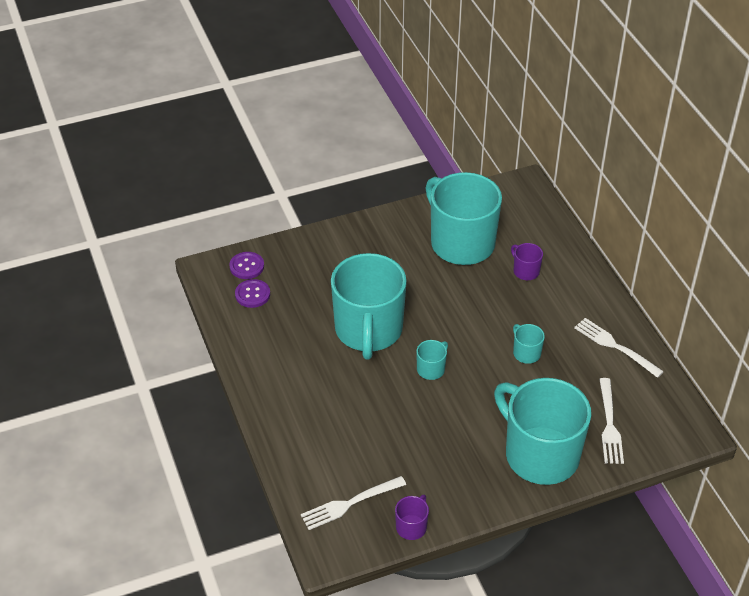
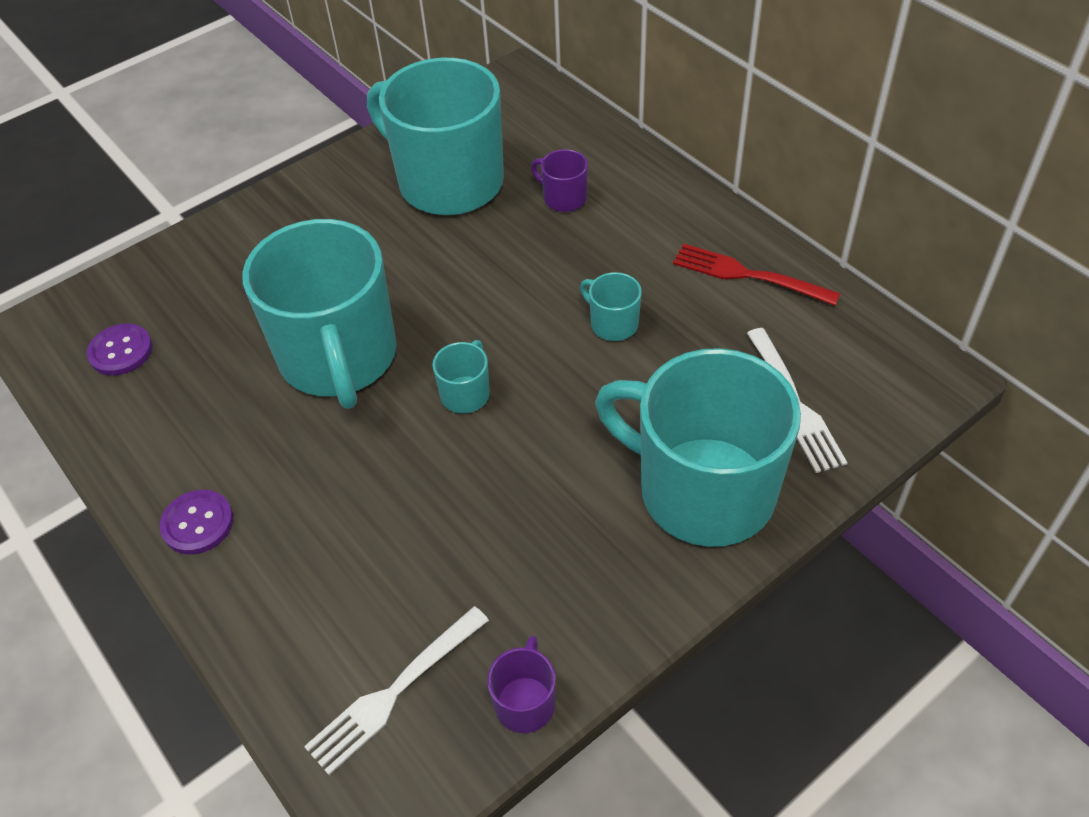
camera: 15 degrees left, 5 degrees up
(247, 266) = (101, 307): purple button -> purple button (197, 523)
(615, 346) = (748, 275): white fork -> red fork

